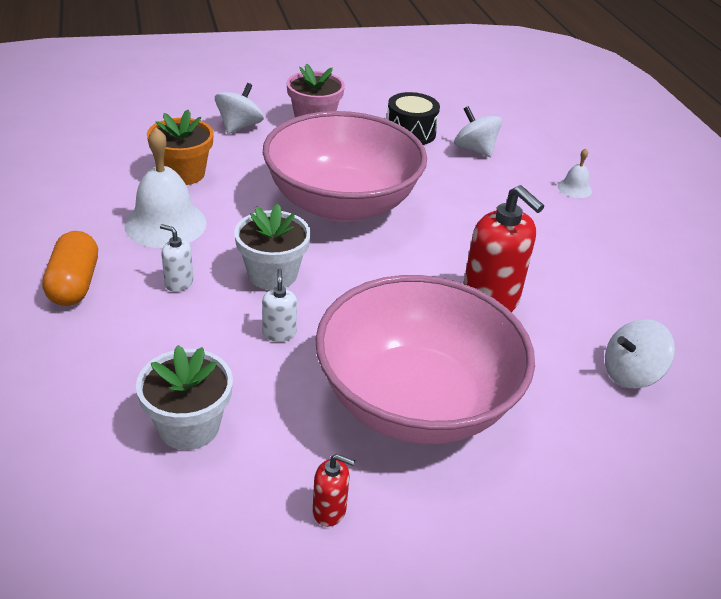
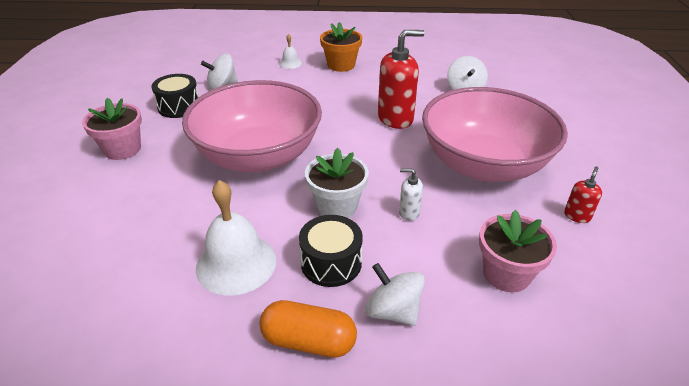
camera: 70 degrees left, 0 degrees up
(179, 283) = (331, 263): white soap dispenser -> black drum
(183, 173) = (155, 242): orange flower pot -> orange flower pot (341, 65)
(189, 426) = (506, 274): white flower pot -> pink flower pot
(239, 126) = (95, 194): white spinning top -> white spinning top (393, 311)

